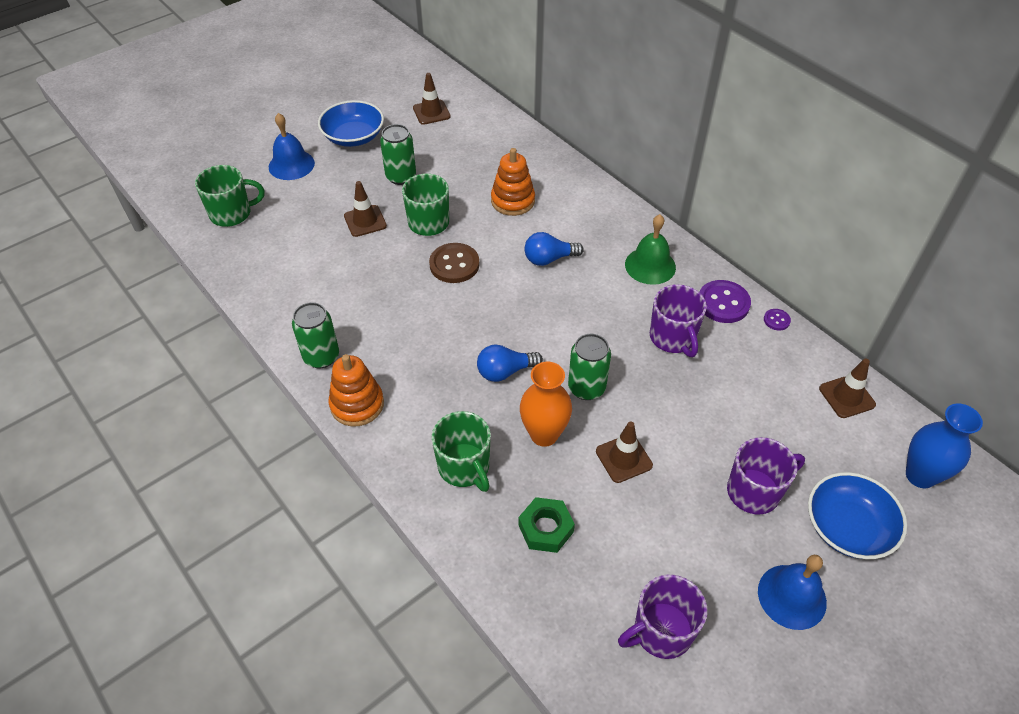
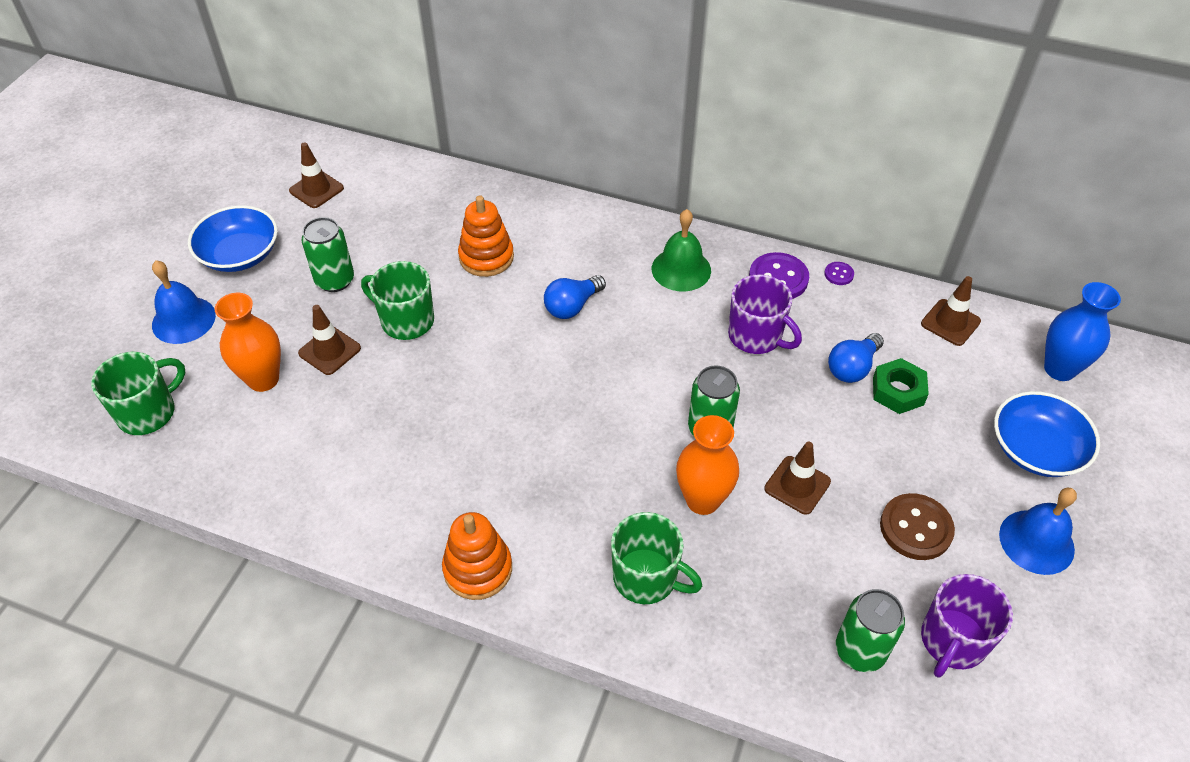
camera: 30 degrees left, 0 degrees up
(312, 222) = (263, 379): none -> orange vase
(321, 356) = (394, 534): green can -> green can (860, 650)
(454, 264) = (472, 357): brown button -> brown button (916, 528)
(505, 371) = (614, 452): blue light bulb -> blue light bulb (852, 367)
(545, 528) = (774, 599): green nut -> green nut (898, 391)
(755, 491) = (936, 456): purple mug -> none

